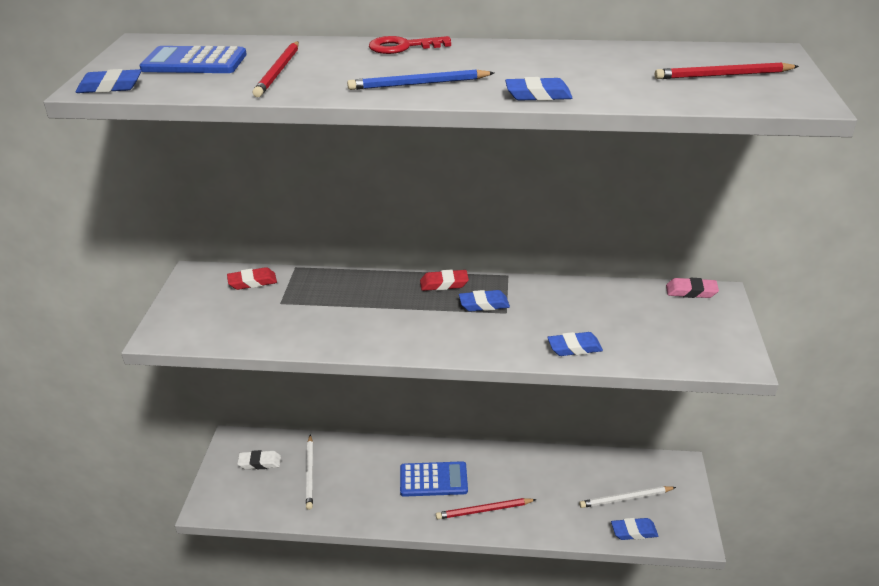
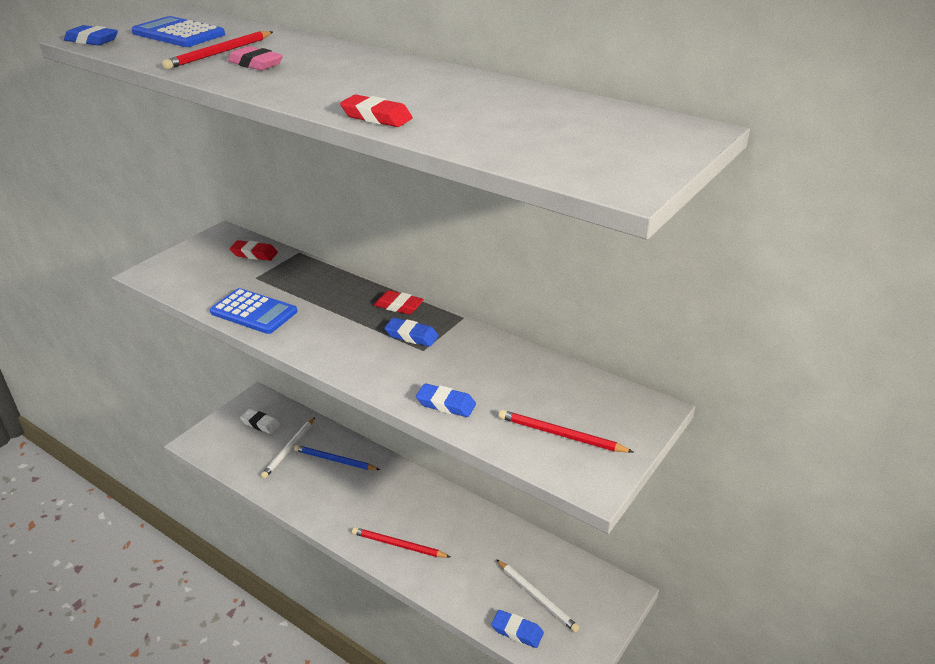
camera: 30 degrees right, 0 degrees up
(403, 47) = (350, 53): red key -> none
(418, 84) = (300, 85): blue pencil -> blue pencil (335, 460)
(433, 480) = (380, 498): blue calculator -> blue calculator (254, 312)
(538, 95) = (376, 117): blue eraser -> red eraser
(625, 498) = (537, 597): white pencil -> white pencil turned 150 degrees counterclockwise
(691, 291) = (624, 395): pink eraser -> pink eraser (256, 64)
(723, 75) = (590, 140): red pencil -> red pencil (561, 435)

